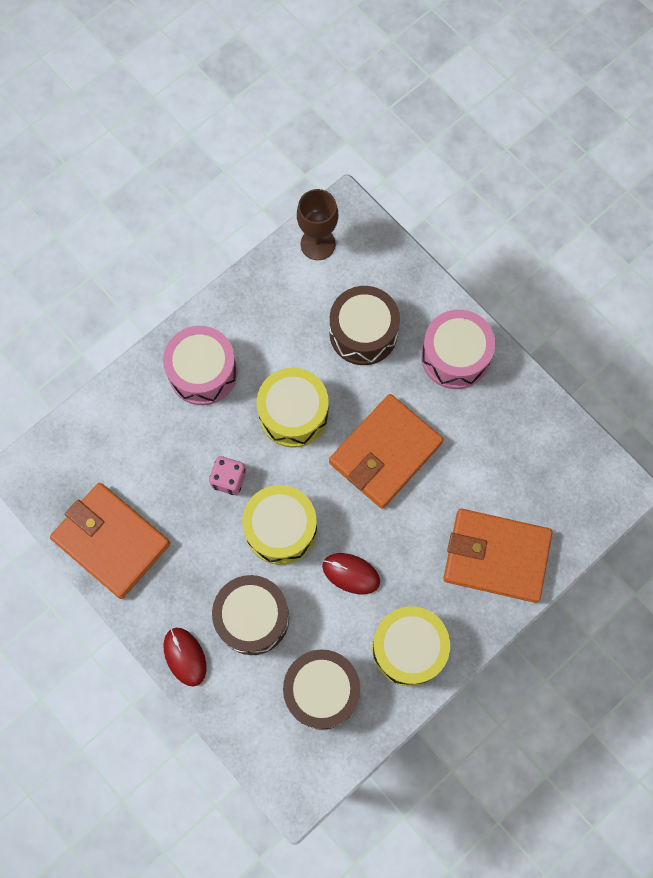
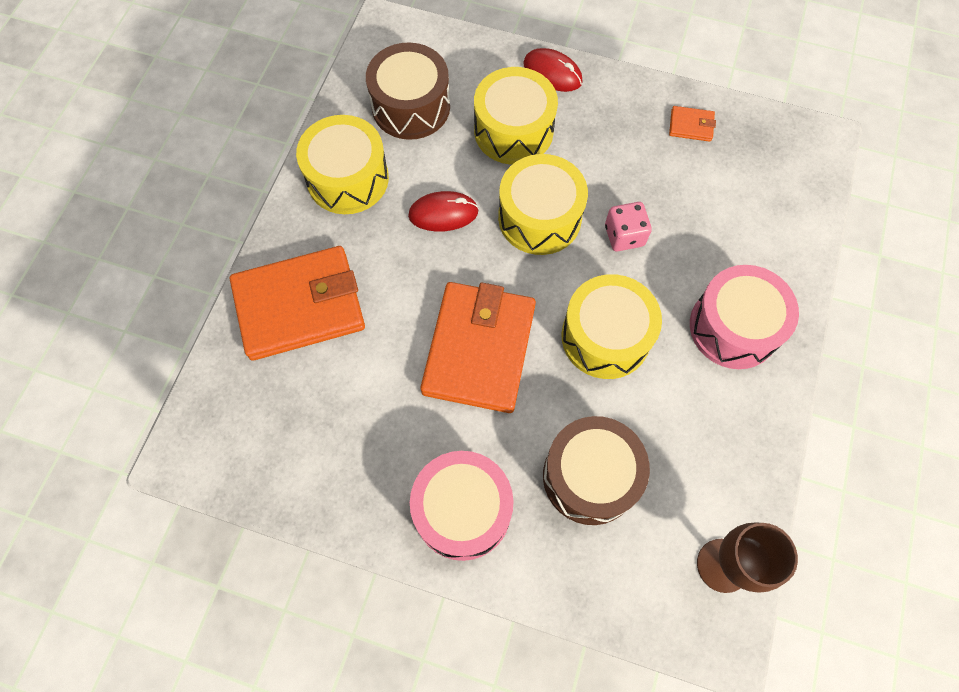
camera: 150 degrees right, 5 degrees down
(111, 541) = (691, 126): orange wallet -> orange wallet, size x0.40
(252, 618) = (513, 131): brown drum -> yellow drum

